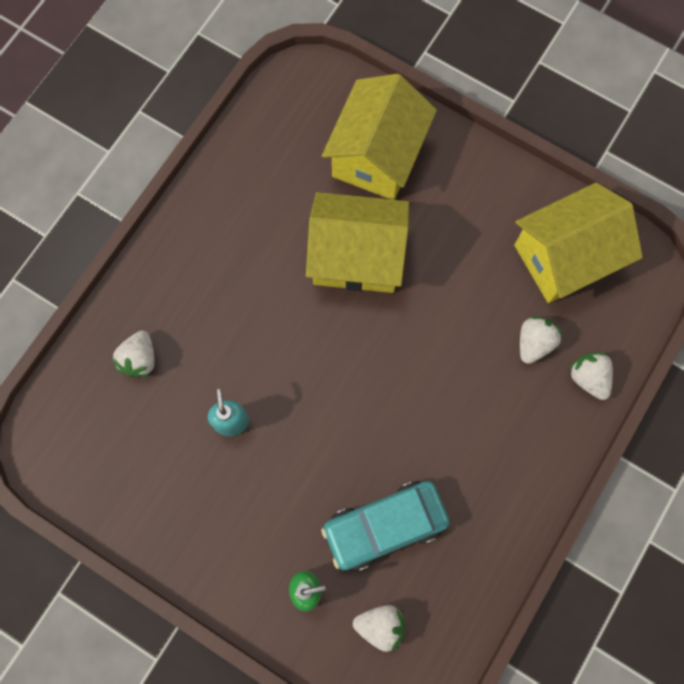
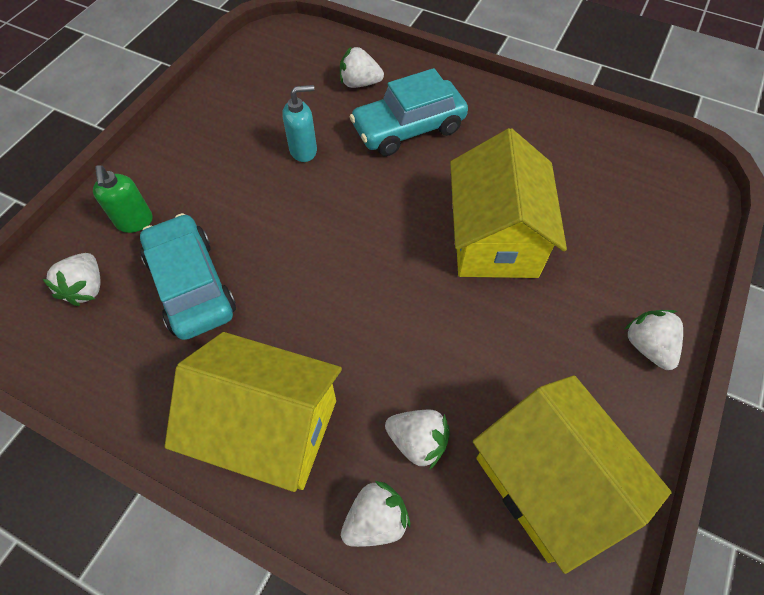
camera: 85 degrees right, 15 degrees down
(214, 315) = (408, 128): none -> turquoise car
(377, 155) = (622, 250): yellow house -> yellow house (269, 427)
(466, 162) = (647, 346): none -> white strawberry

